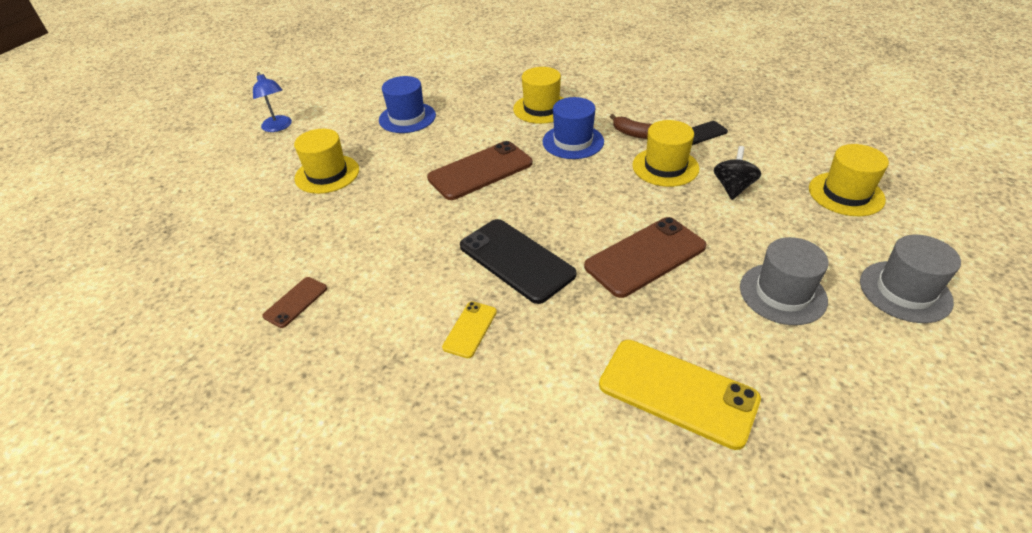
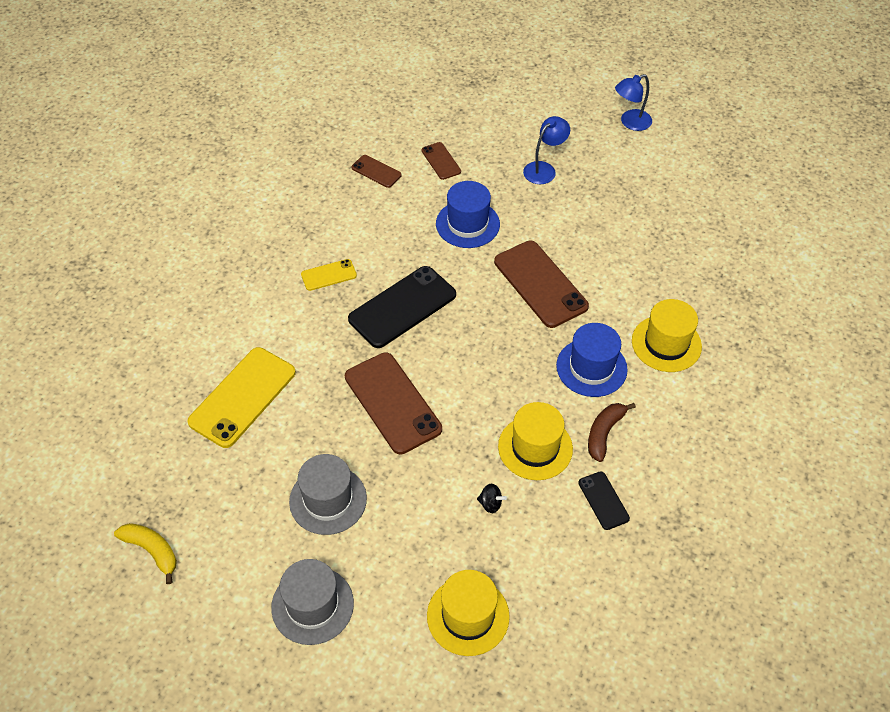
camera: 90 degrees right, 10 degrees up
(293, 247) = (441, 161): none -> brown phone
(327, 174) = (544, 169): yellow hat -> blue lamp
(407, 118) = (647, 222): blue hat -> blue hat (467, 224)
(470, 329) = (329, 275): yellow phone -> yellow phone turned 45 degrees counterclockwise
(733, 188) = (490, 504): black spinning top -> black spinning top, size x0.59
(941, 454) = (152, 551): none -> yellow banana

